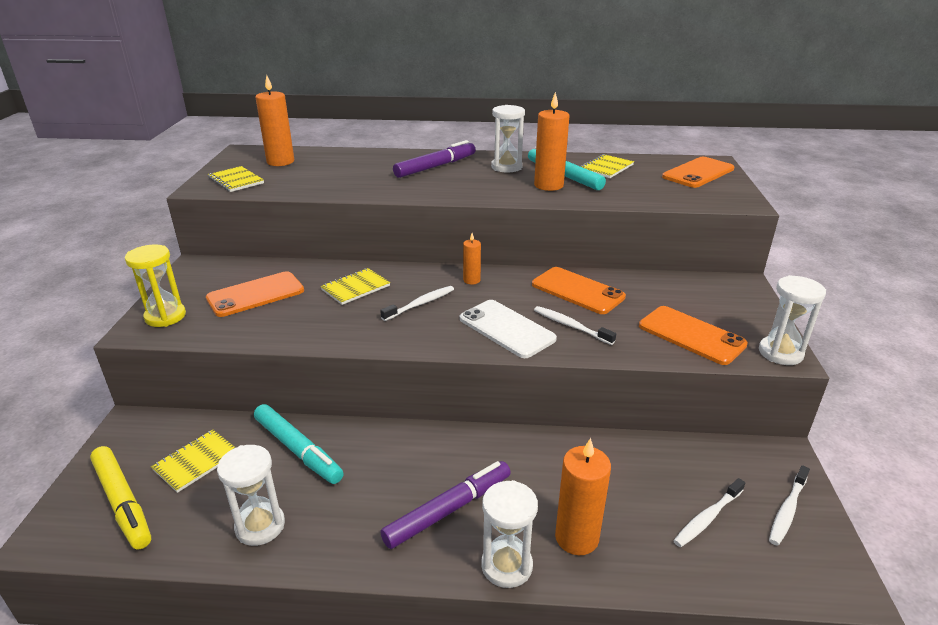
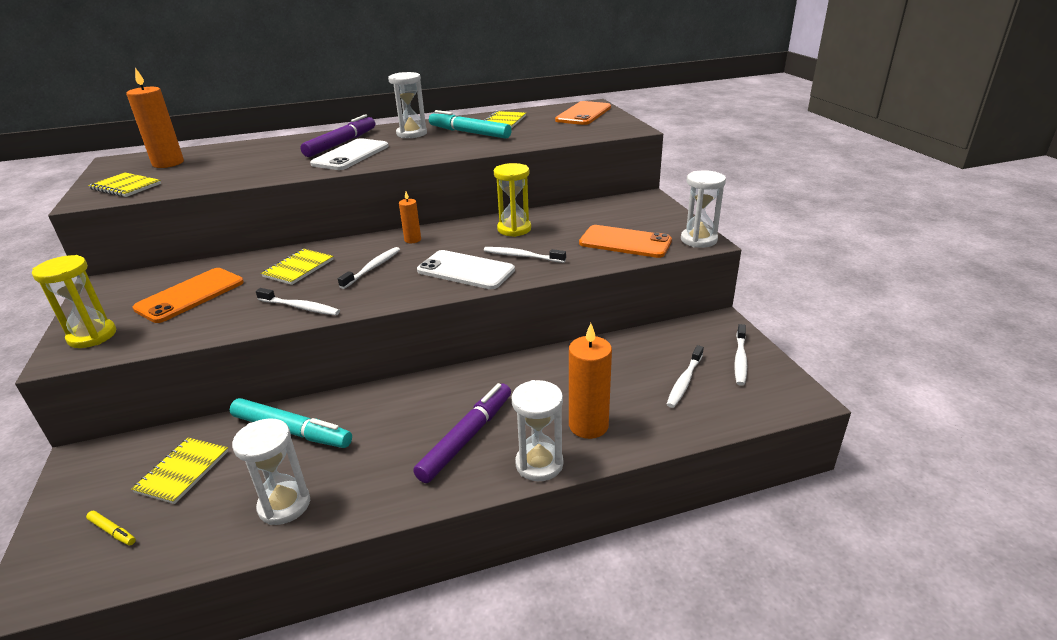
camera: 20 degrees left, 0 degrees up
(122, 502) = (112, 531): yellow marker -> yellow marker, size x0.43
(338, 331) = (300, 307): none -> white toothbrush
(437, 182) = (351, 155): none -> white phone
(548, 185) = (459, 141): orange candle -> none
(577, 291) = (514, 229): orange phone -> yellow hourglass

